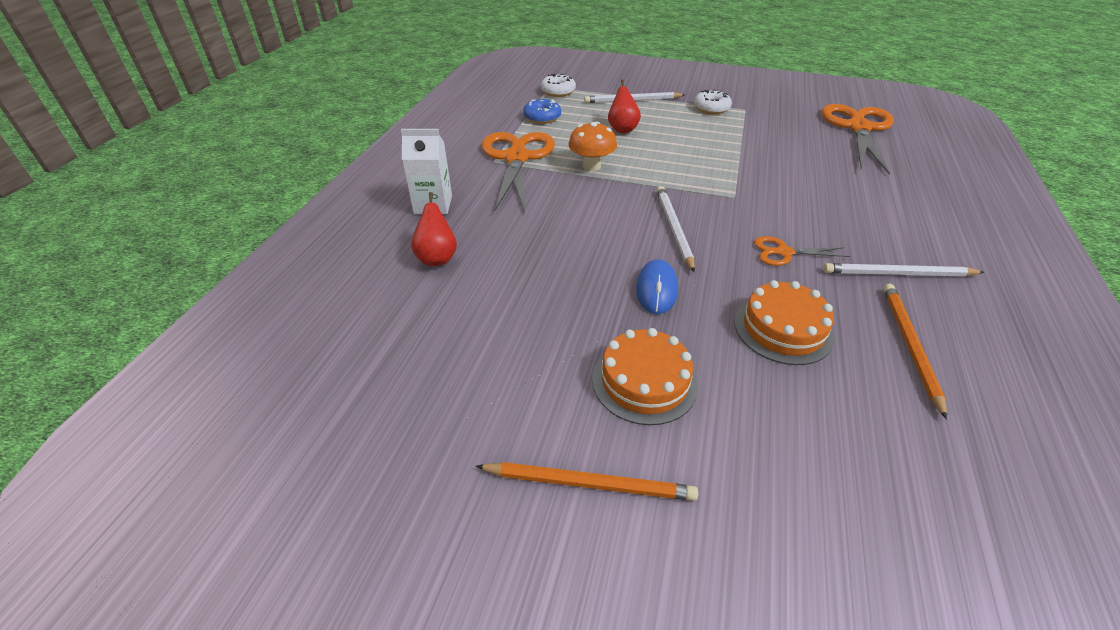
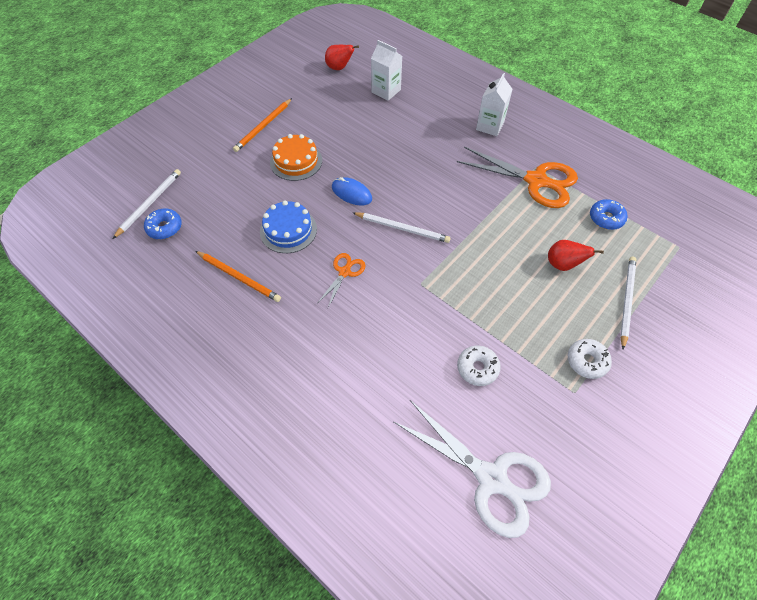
camera: 115 degrees right, 15 degrees up
(387, 329) = (386, 91): none -> white carton
(437, 258) = (432, 117): red pear -> red pear (339, 68)
(558, 91) = (664, 249): white donut -> white donut (477, 368)
(591, 166) = (505, 218): orange mushroom -> none
(783, 329) = (288, 230): orange cake -> blue cake
(858, 128) = (491, 478): orange scissors -> white scissors
(898, 274) = (287, 320): white pencil -> white pencil (150, 203)
(966, 508) = (164, 228): none -> blue donut

